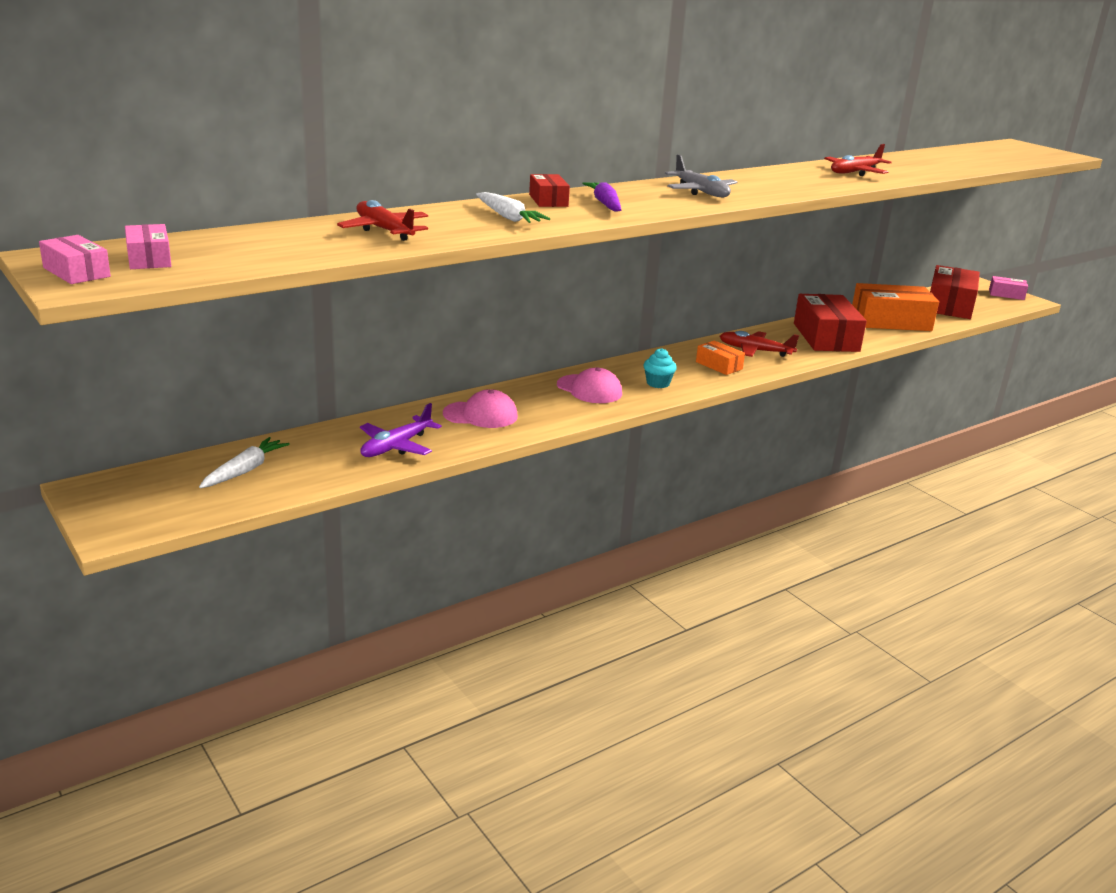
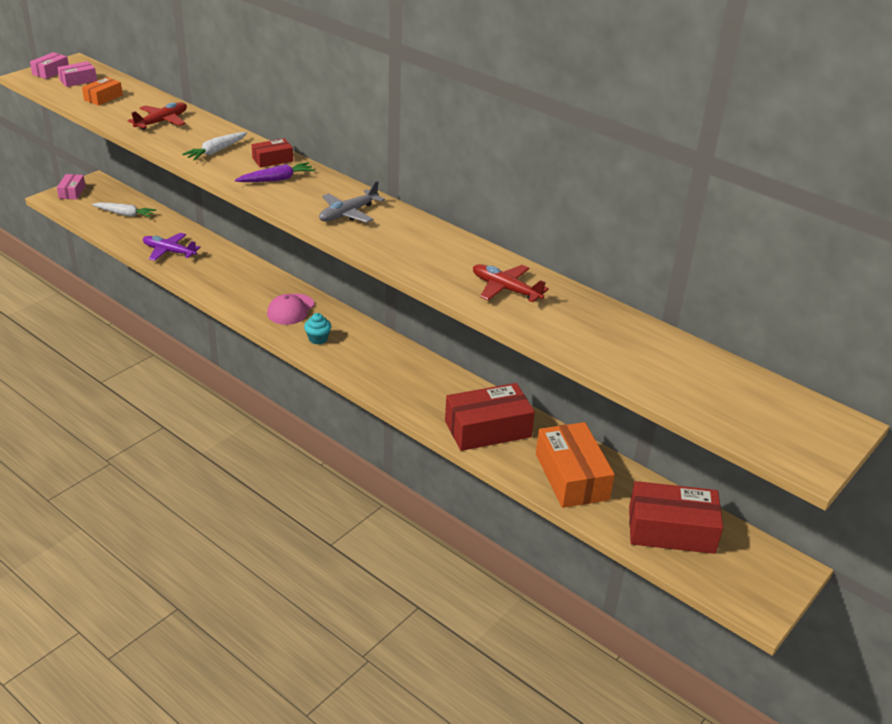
camera: 75 degrees right, 10 degrees up
(481, 415) = (227, 273): pink cap -> none
(719, 365) = (374, 367): orange box -> orange box (103, 98)
(755, 351) = (422, 386): red plane -> none
(1006, 294) = (767, 591): pink box -> pink box (72, 192)

